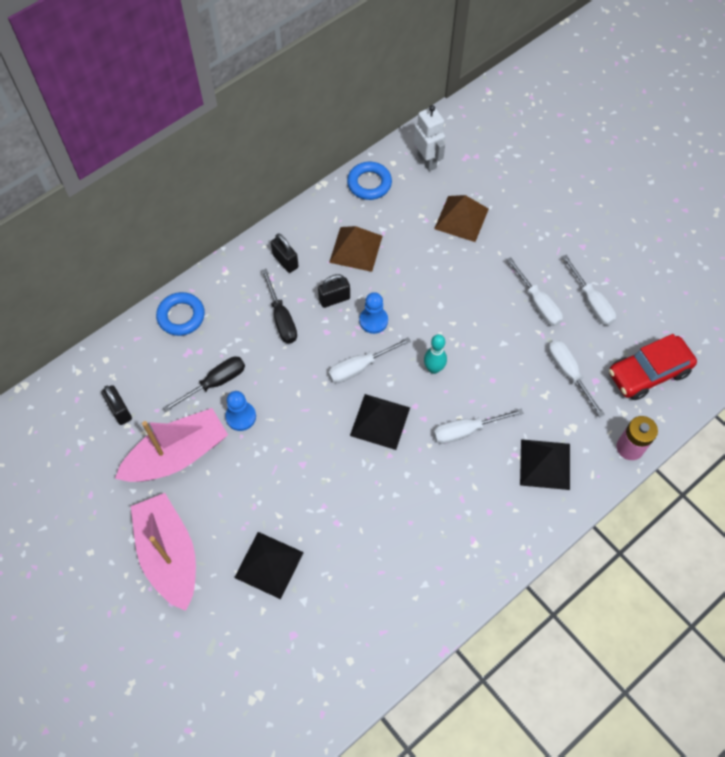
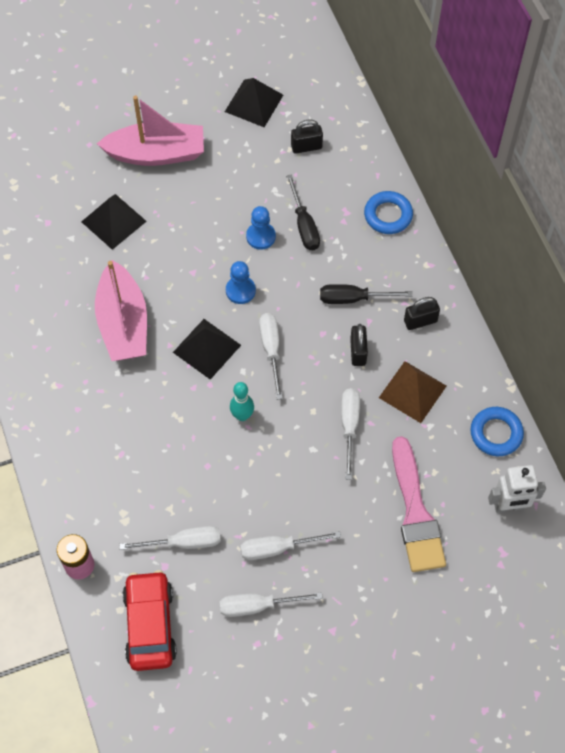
camera: 110 degrees right, 0 degrees up
(177, 455) = (244, 179): pink boat -> pink boat (123, 323)
(373, 321) = (318, 379): blue pawn -> blue pawn (240, 290)
(461, 218) = (415, 512): brown pyramid -> pink brush
(466, 430) = (164, 420): white screwdriver -> white screwdriver (349, 426)
(545, 464) = (99, 477): black pyramid -> black pyramid (254, 103)

